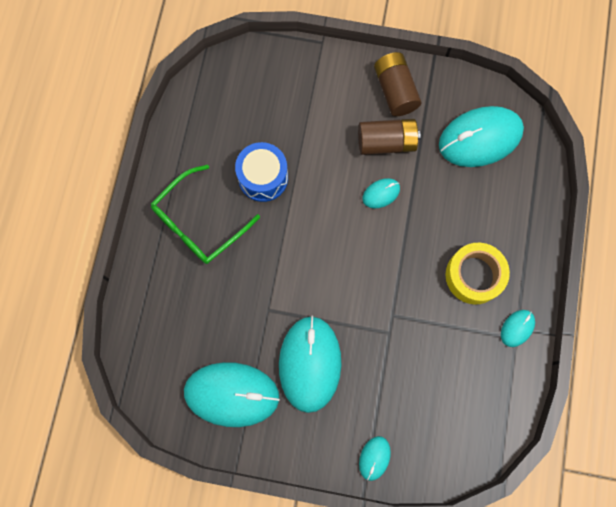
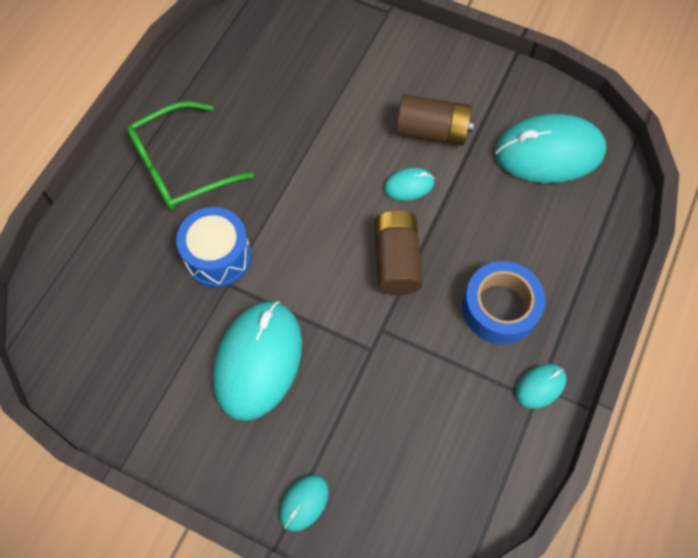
camera: 15 degrees right, 10 degrees down
(232, 394) = (148, 372): turquoise mouse -> none
(263, 178) = (272, 135): blue drum -> blue drum (218, 256)
(395, 91) = (459, 79): brown battery -> brown battery (396, 260)
(474, 275) = (500, 308): yellow tape -> blue tape

